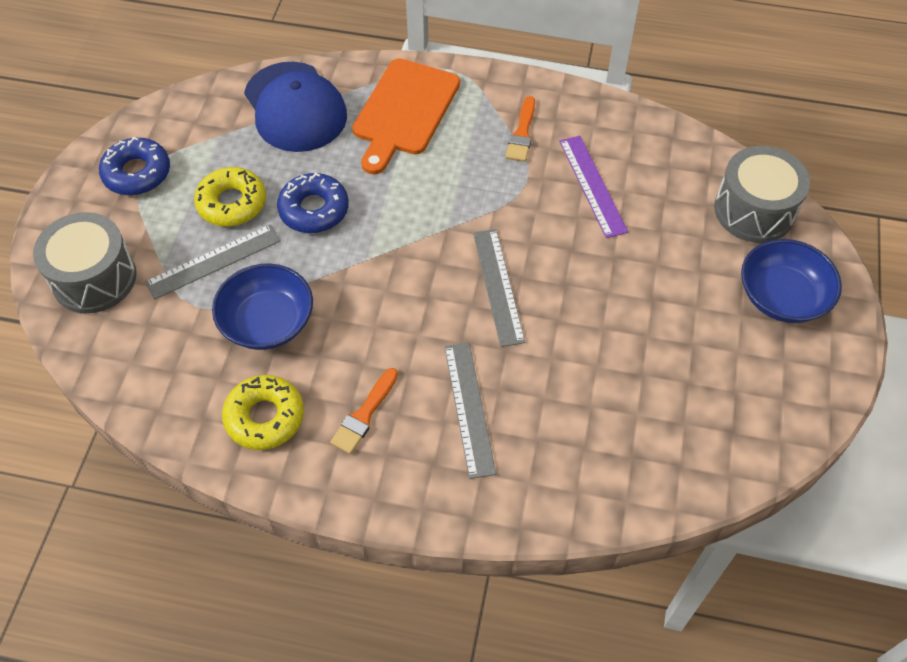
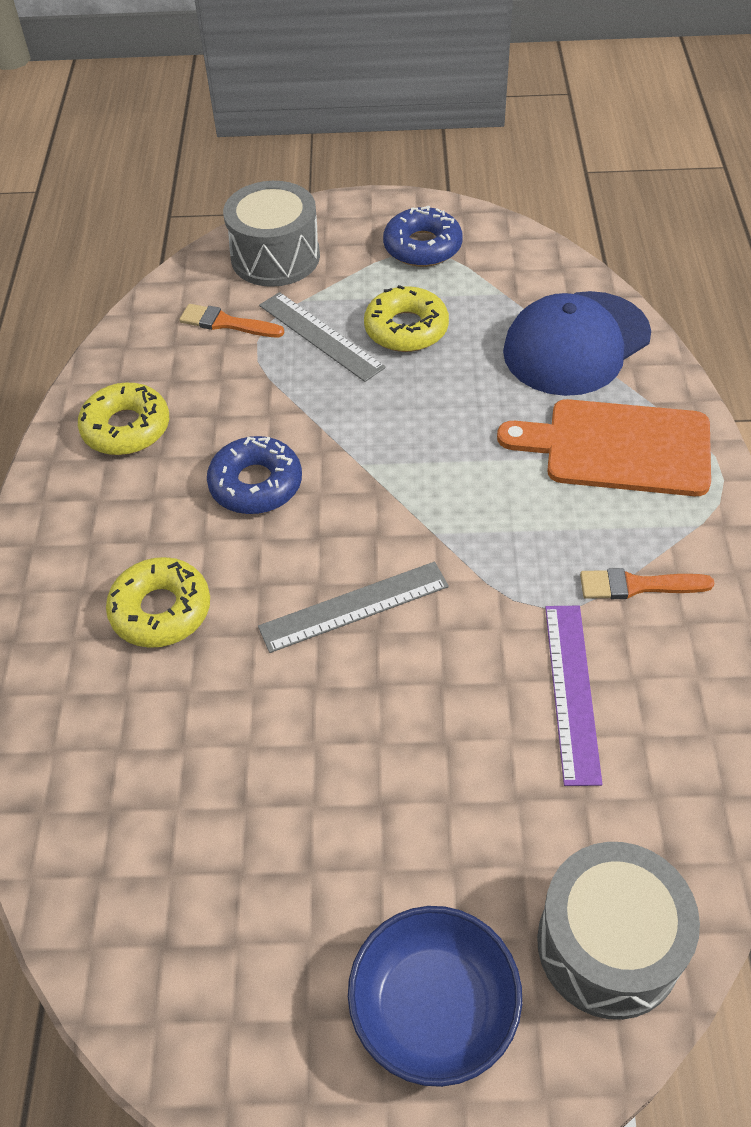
camera: 80 degrees right, 5 degrees down
(267, 322) = (249, 399): blue bowl -> none
(314, 209) = (421, 399): blue donut -> blue donut (256, 484)
(364, 414) = (140, 511): orange brush -> orange brush (226, 323)
(469, 408) = (161, 610): grey ruler -> yellow donut
(592, 185) = (572, 691): purple ruler -> purple ruler turned 60 degrees counterclockwise

